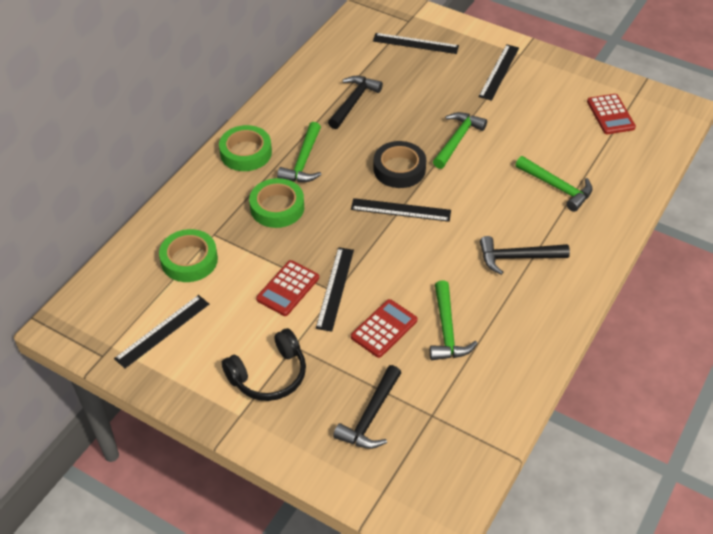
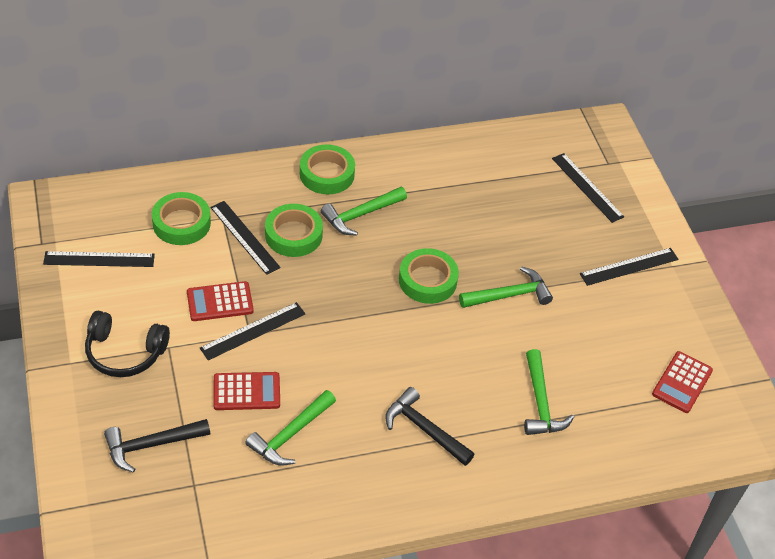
camera: 40 degrees right, 0 degrees up
(353, 102) = (465, 197): black hammer -> none
(399, 169) = (427, 280): black tape -> green tape
(400, 210) = (383, 313): black ruler -> black ruler (244, 237)

